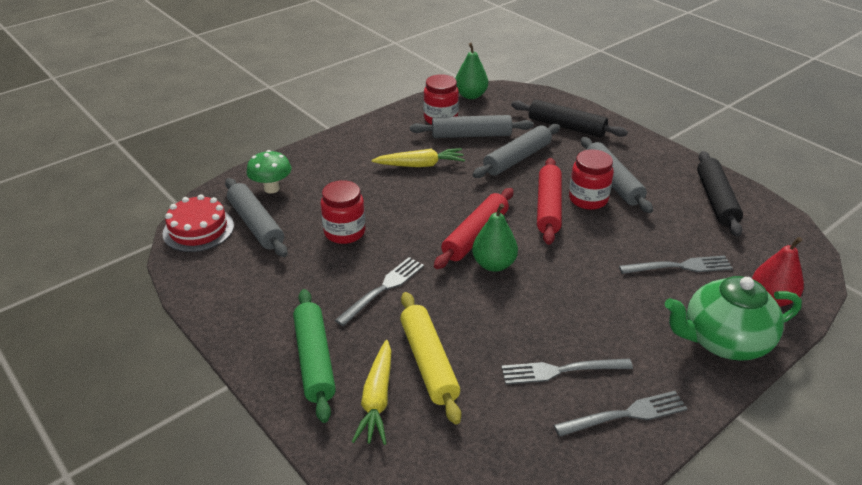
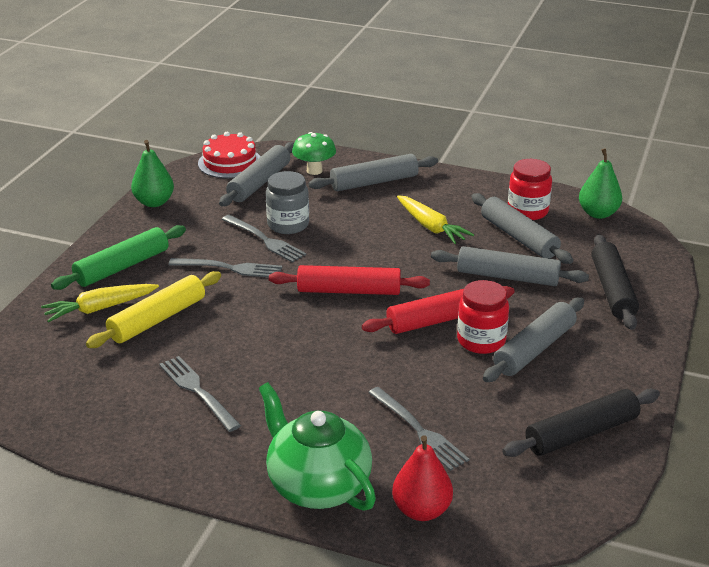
camera: 60 degrees right, 5 degrees down
(326, 166) = (374, 182): none -> grey rolling pin
(344, 232) = (288, 224): red jar -> grey jar
(494, 264) = (314, 314): green pear -> green pear (154, 202)
(626, 414) = (167, 442): grey fork -> grey fork (265, 240)

